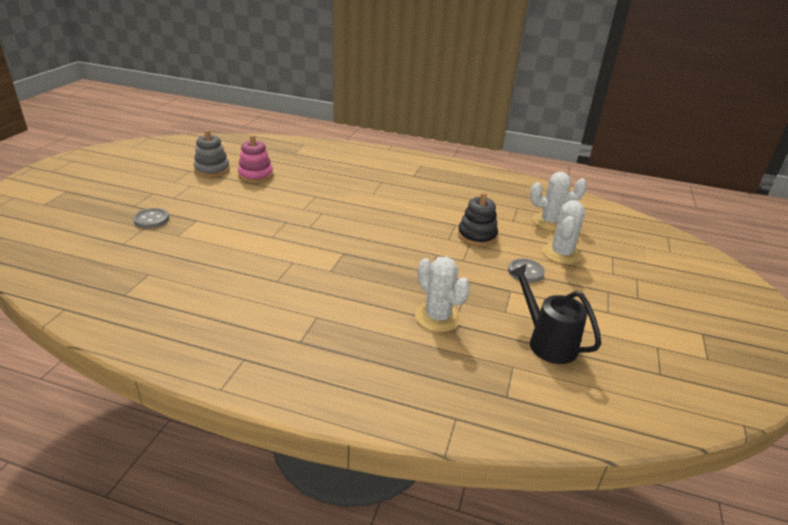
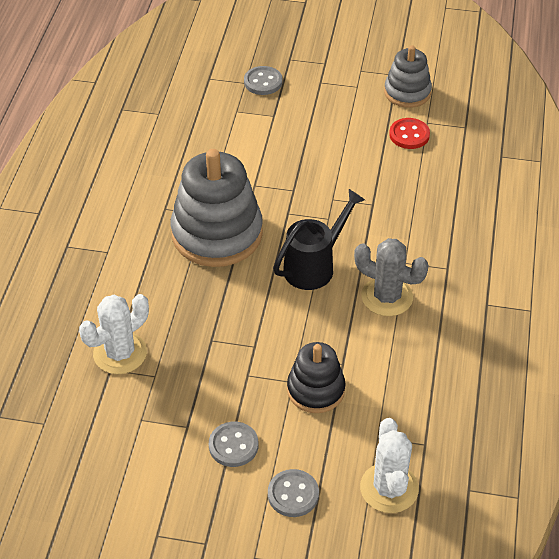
camera: 85 degrees right, 15 degrees up
(255, 175) = (409, 135): pink stacking toy -> red button
(318, 258) = (217, 234): none -> grey stacking toy
(401, 202) = (387, 297): none -> grey cactus
(547, 342) = (88, 458): black watering can -> black watering can (315, 266)
(561, 254) = (293, 494): white cactus -> grey button

